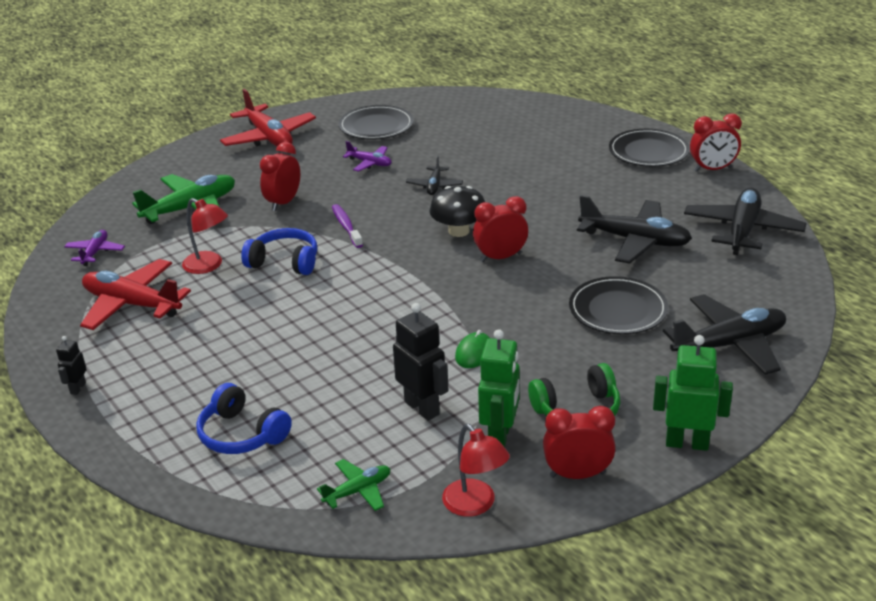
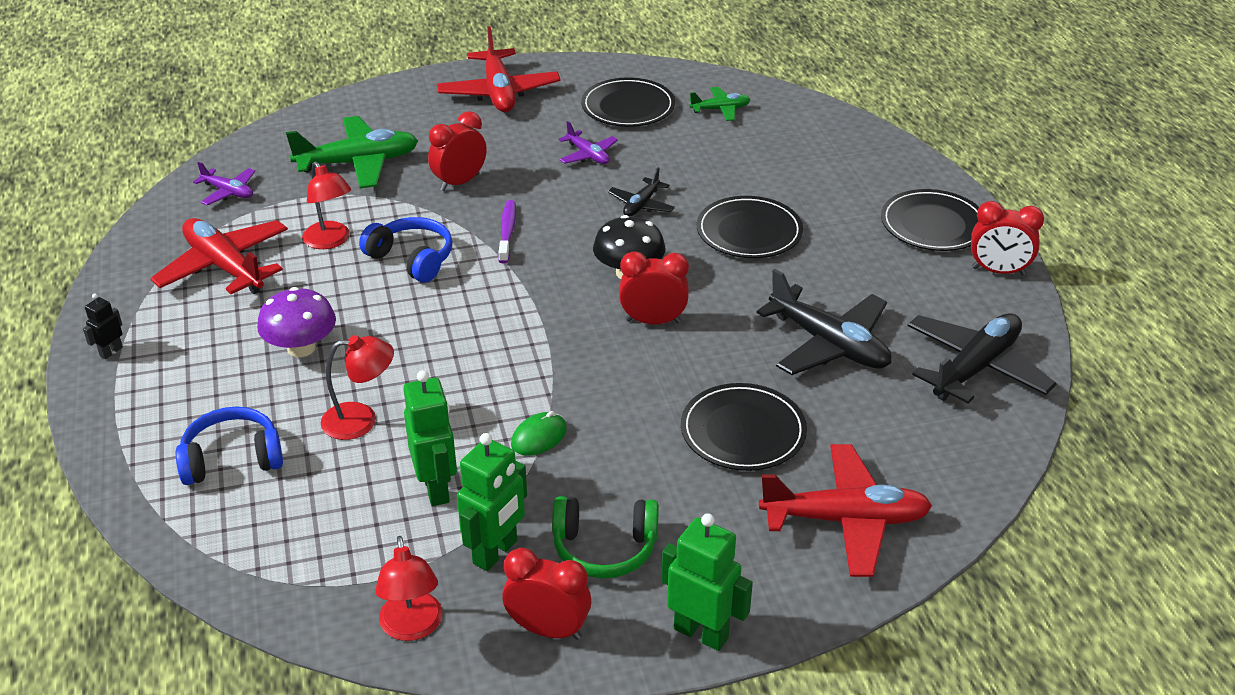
camera: 20 degrees right, 5 degrees up
(95, 252) = (228, 192): purple plane -> purple plane turned 90 degrees clockwise
(240, 343) = (301, 348): none -> purple mushroom
(241, 434) = (232, 459): blue headphones -> blue headphones turned 105 degrees clockwise
(327, 379) = (361, 420): none -> red lamp
(358, 491) = (303, 567): green plane -> green plane (720, 109)
(422, 408) = (436, 488): black robot -> green robot
(526, 185) = (749, 232): none -> black plate
(729, 344) = (845, 520): black plane -> red plane

